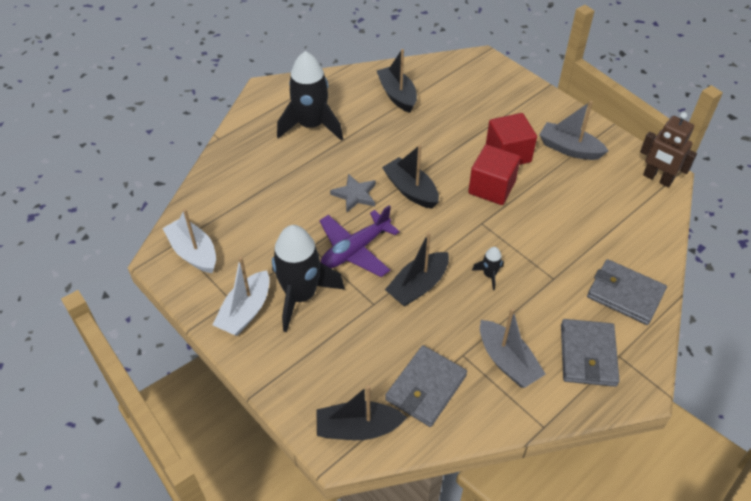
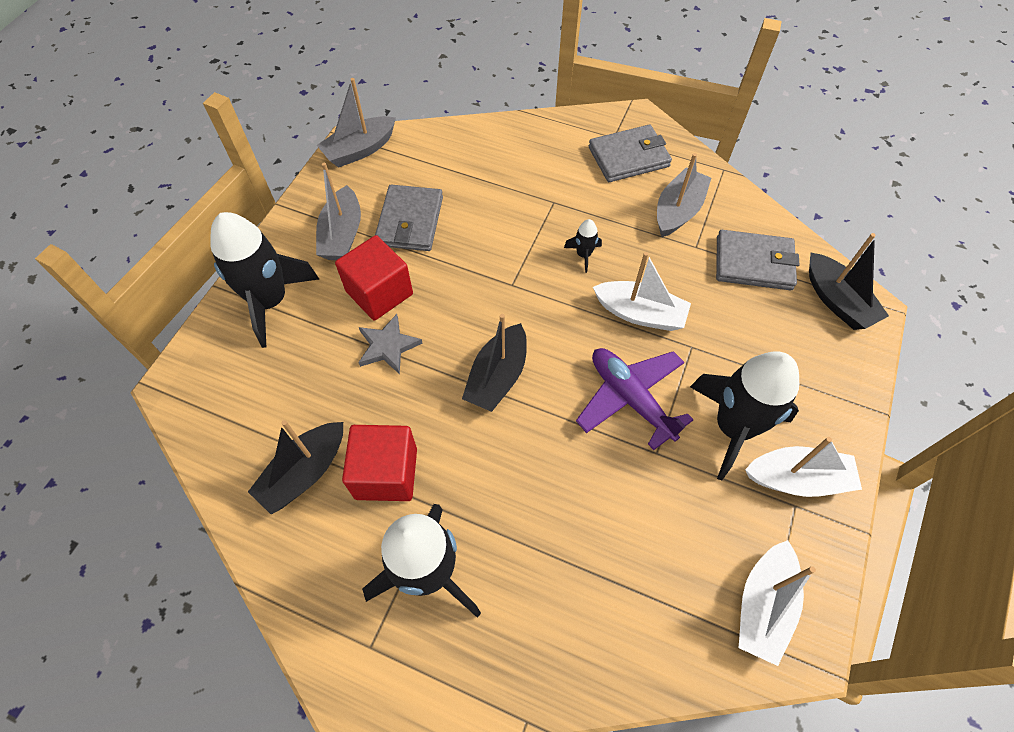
camera: 115 degrees left, 10 degrees up
(355, 195) = (540, 440): grey star -> grey star (388, 346)
(355, 250) = (630, 398): purple plane -> purple plane turned 150 degrees counterclockwise
(418, 286) = (640, 313): black boat -> white boat
(491, 187) = (448, 292): red cube -> red cube (386, 473)
(525, 104) = (270, 301): none -> black rocket
(625, 294) = (540, 145): grey wallet -> grey wallet (410, 221)
(657, 179) = (360, 150): brown robot -> grey boat

